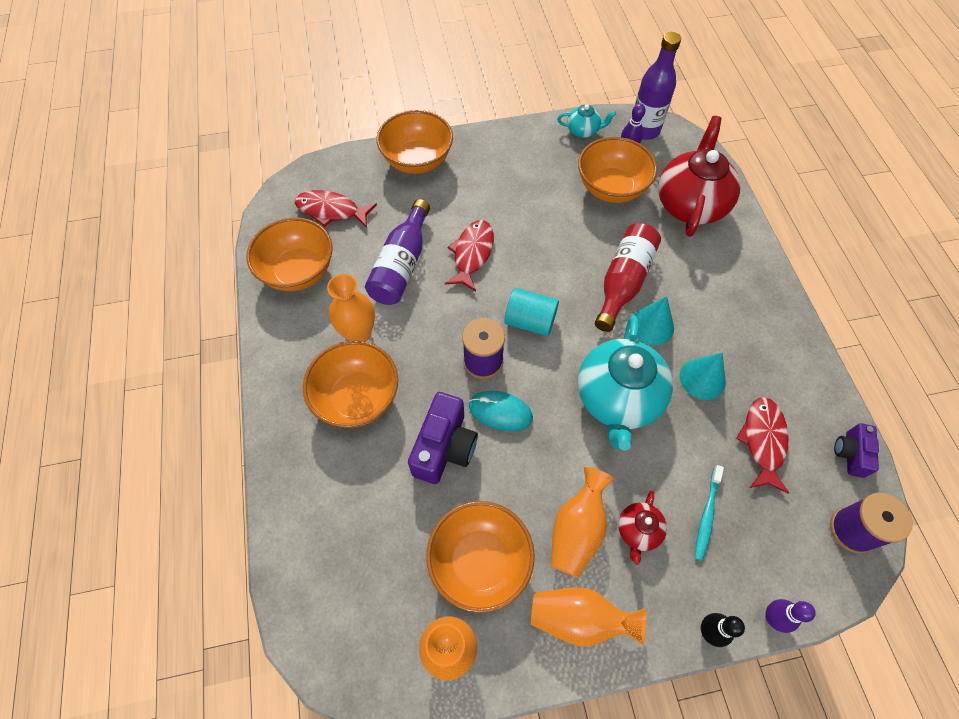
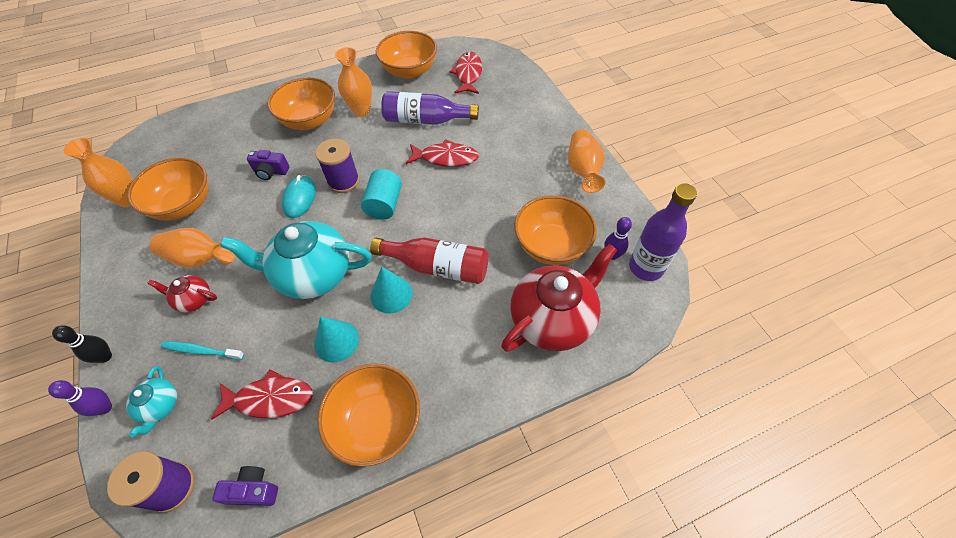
camera: 80 degrees right, 5 degrees down
(417, 160) = (535, 108): orange bowl -> orange bowl (377, 423)
(444, 447) = (271, 172): purple camera -> purple camera, size x0.59
(579, 619) = (133, 268): orange vase -> orange vase (583, 170)
(583, 131) = (620, 215): turquoise teapot -> turquoise teapot (161, 406)
(690, 204) = (553, 319): red teapot -> red teapot turned 45 degrees counterclockwise

